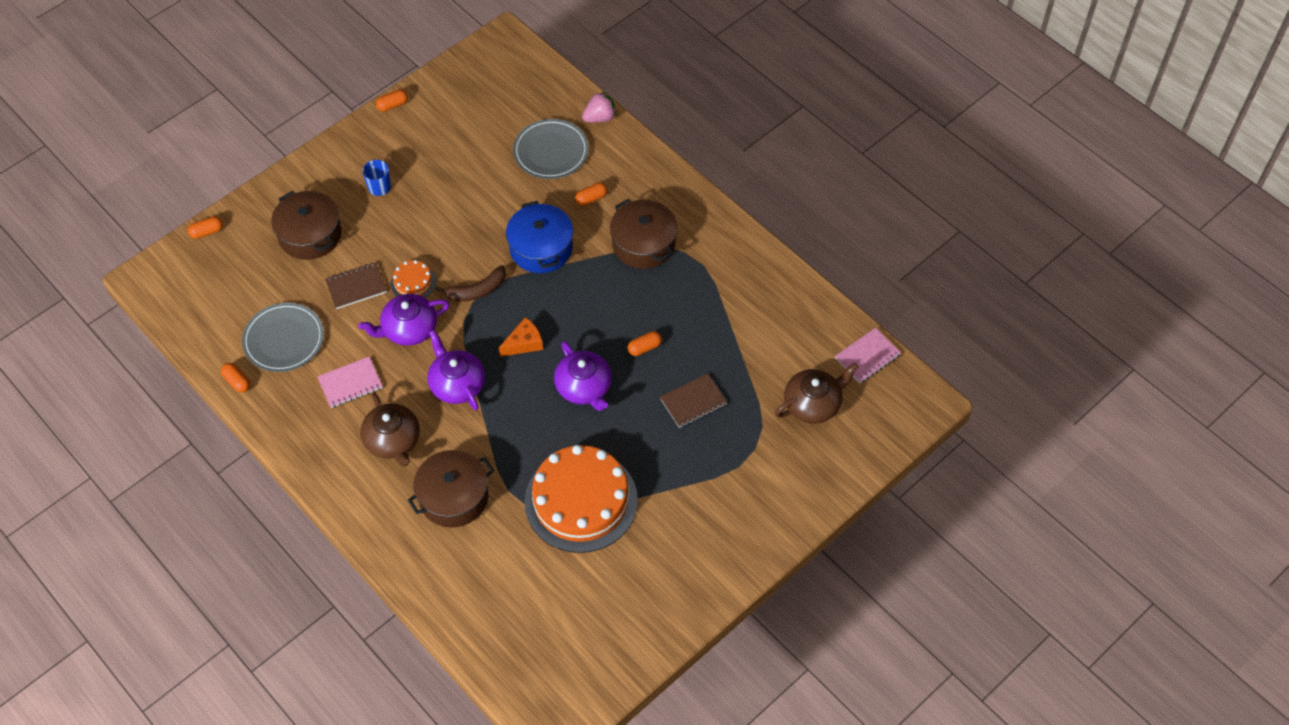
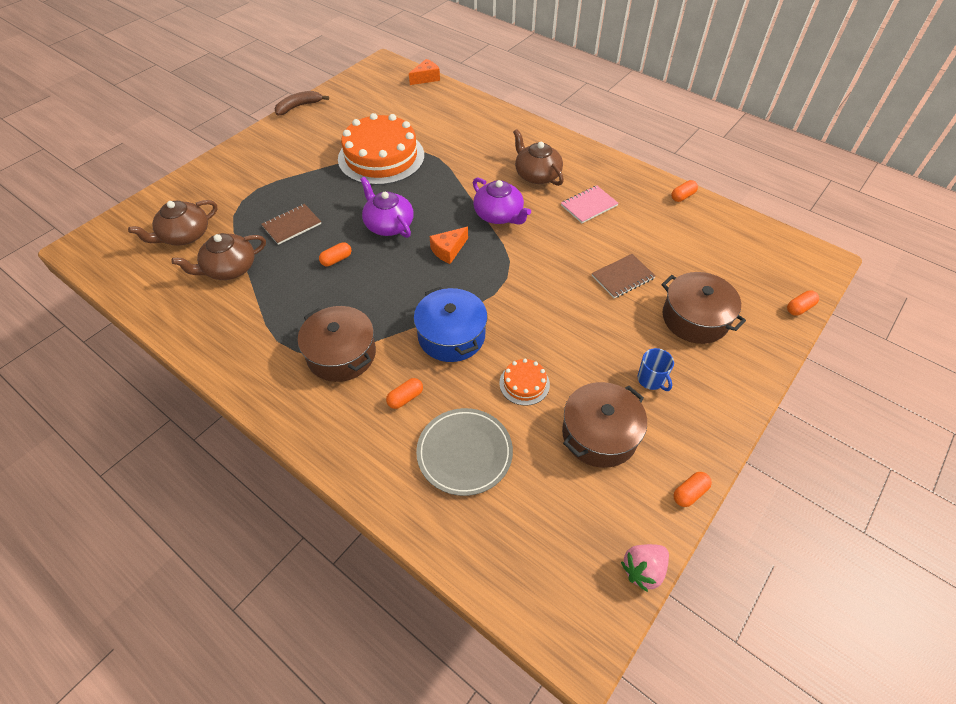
camera: 170 degrees right, 5 degrees down
(237, 382) = (682, 196): orange capsule -> orange capsule turned 75 degrees counterclockwise
(284, 339) = (663, 229): grey plate -> none
(409, 329) = (557, 249): purple teapot -> none
(413, 282) = (570, 287): orange cake -> orange cake (524, 383)
(453, 497) = (477, 149): brown pot -> brown pot (599, 434)
(476, 291) = (506, 287): brown banana -> brown banana (299, 106)
(492, 672) = (426, 78): none -> orange cheese
(600, 117) = (409, 515): pink strawberry -> pink strawberry (643, 570)
(757, 352) = (229, 268): none -> brown teapot
(867, 356) = (123, 277): pink notebook -> none

